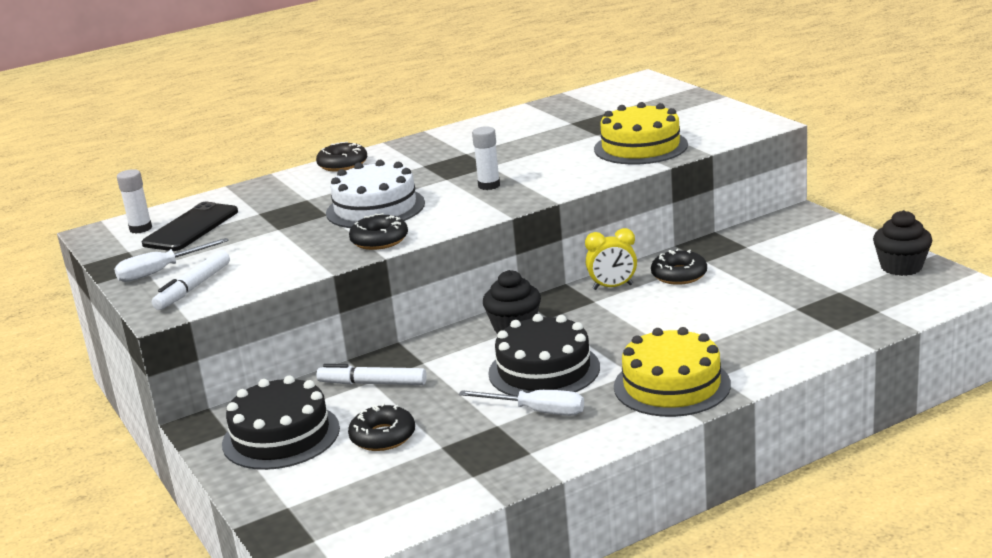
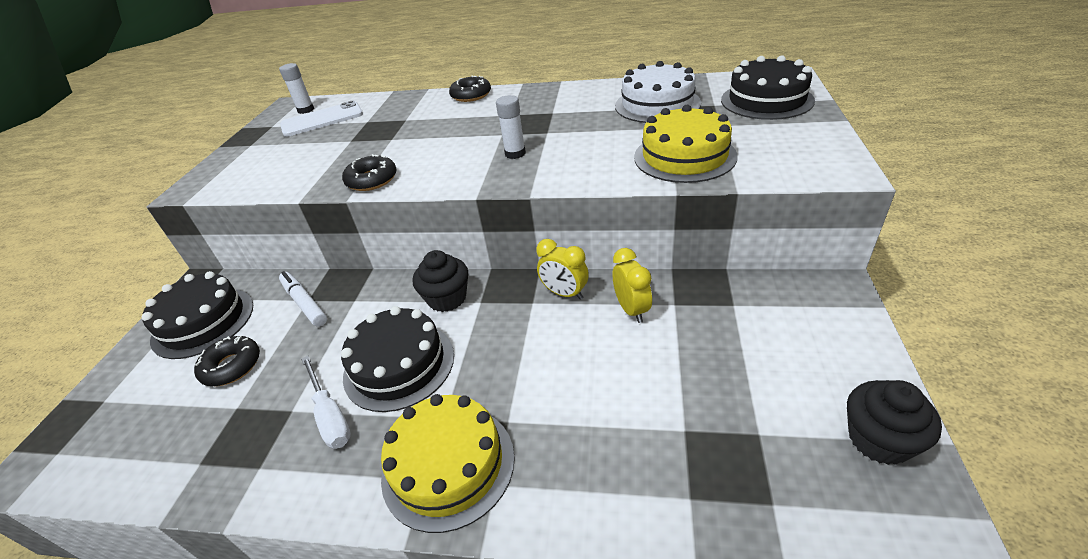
camera: 40 degrees right, 15 degrees up
(160, 271) = (250, 151): white screwdriver -> none
(191, 228) = (322, 120): black phone -> white phone
(193, 288) = (234, 174): white marker -> none
(375, 208) = (421, 145): white cake -> white cake (657, 104)
(648, 98) = (766, 100): none -> black cake
(679, 275) = (631, 309): black donut -> yellow clock

